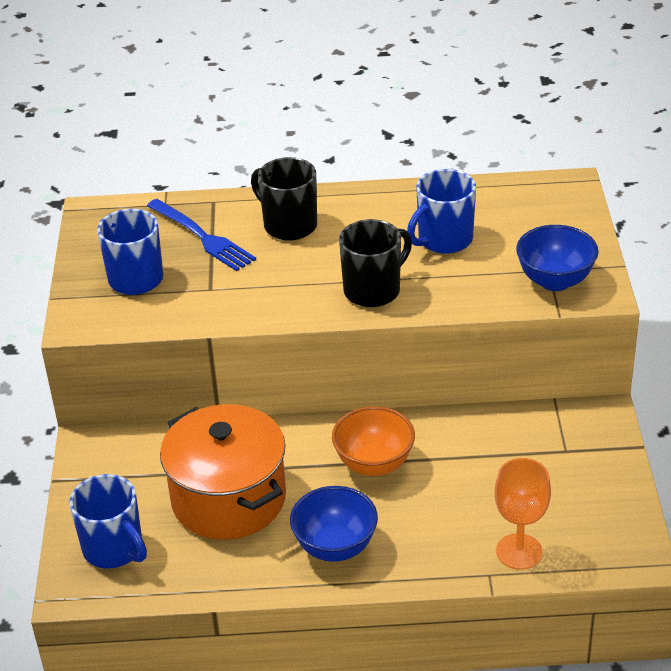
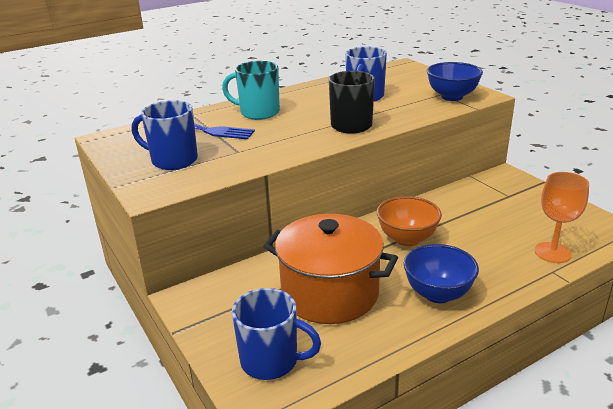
camera: 30 degrees left, 10 degrees down
(289, 225) = (258, 113): black mug -> turquoise mug

